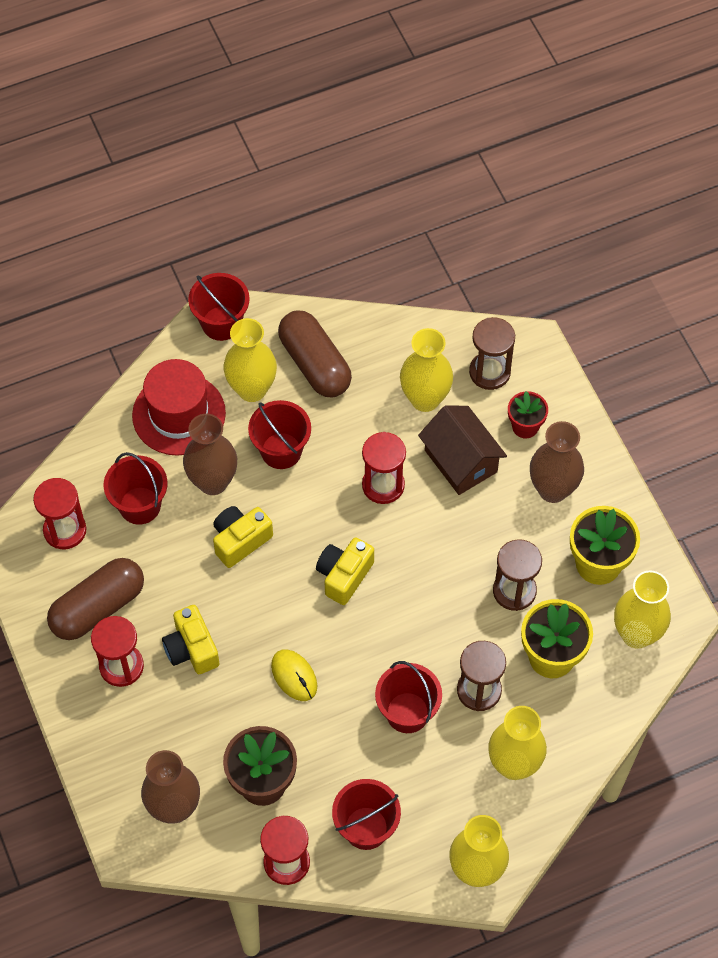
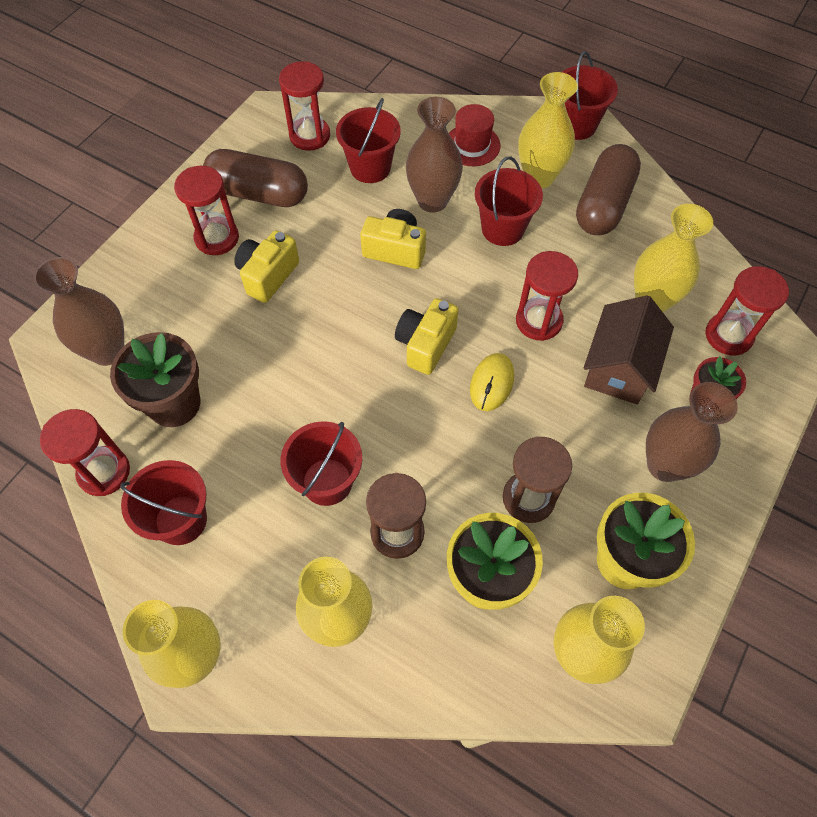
camera: 55 degrees right, 0 degrees up
(179, 414) = (472, 145): red hat -> red hat, size x0.62
(294, 676) = (297, 365): yellow mouse -> yellow mouse (492, 383)
(344, 575) = (425, 344): yellow camera -> yellow camera turned 60 degrees counterclockwise
(489, 372) = (728, 335): brown hourglass -> red hourglass

